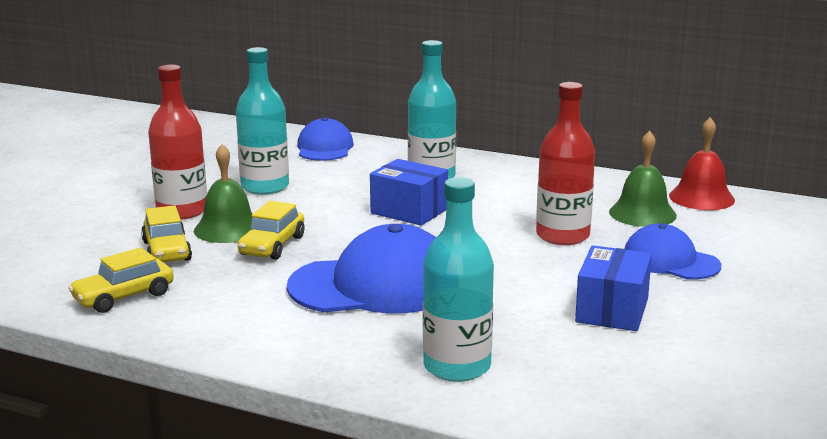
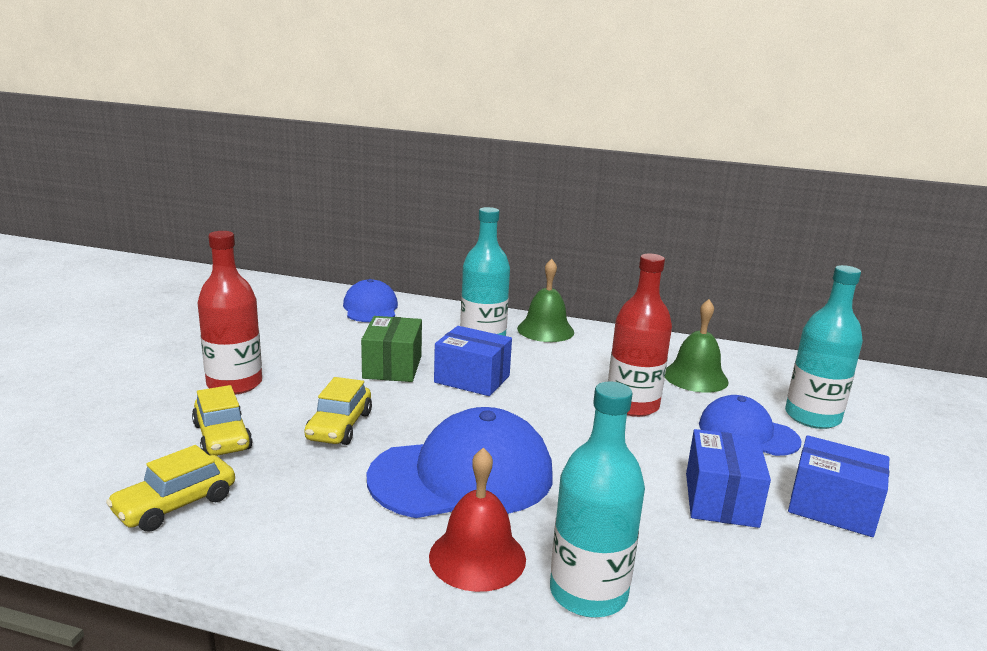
camera: 10 degrees left, 0 degrees up
(228, 229) = (288, 405): green bell -> green bell (545, 330)
(265, 187) = (319, 353): turquoise bottle -> turquoise bottle (812, 417)
(333, 200) = (392, 367): none -> green box
(701, 197) = (740, 358): red bell -> red bell (477, 557)
(719, 320) = (832, 507): none -> blue box

